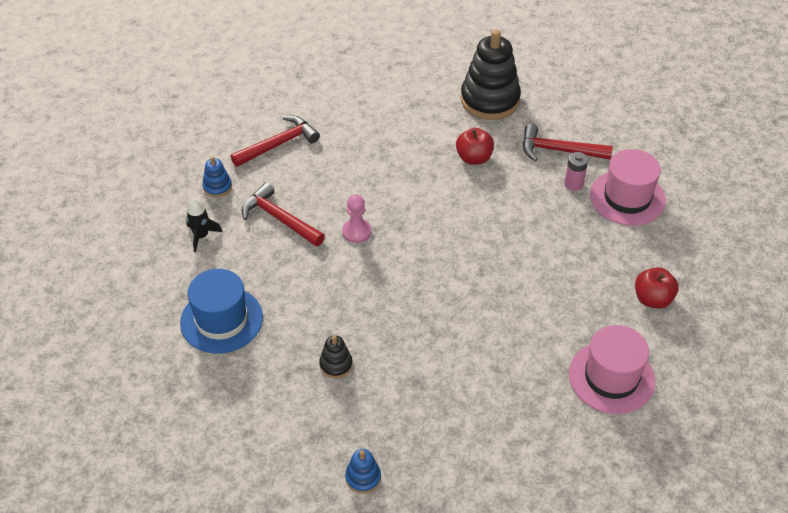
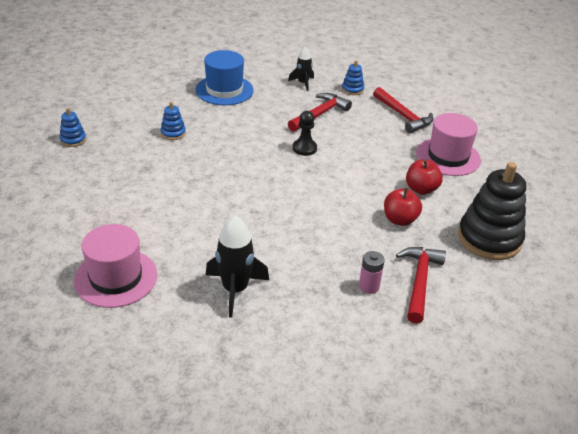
camera: 90 degrees right, 10 degrees down
(336, 365) = (173, 133): black stacking toy -> blue stacking toy
(356, 232) = (304, 148): pink pawn -> black pawn
(602, 279) = (235, 289): none -> black rocket
(627, 198) = (350, 327): pink hat -> pink hat (448, 156)
(652, 299) = (202, 324): red apple -> red apple (421, 189)

